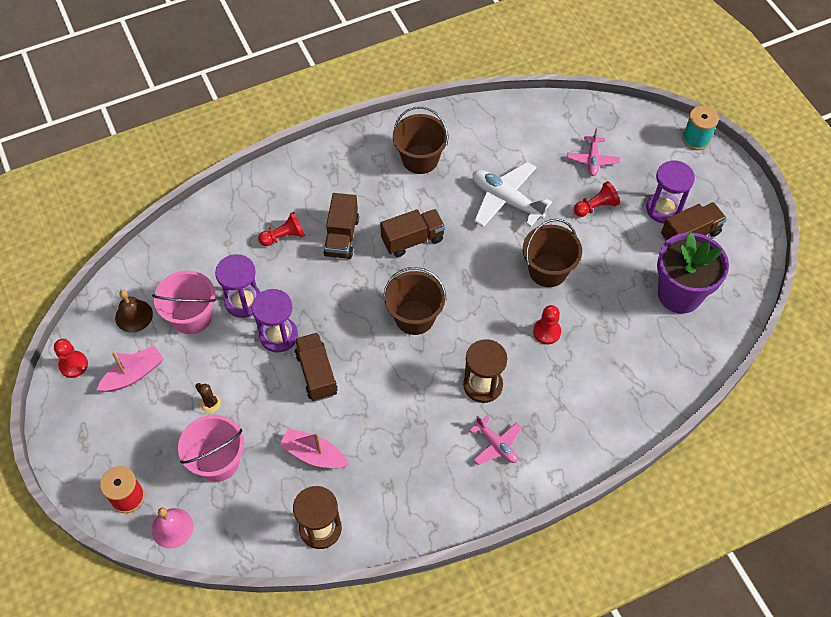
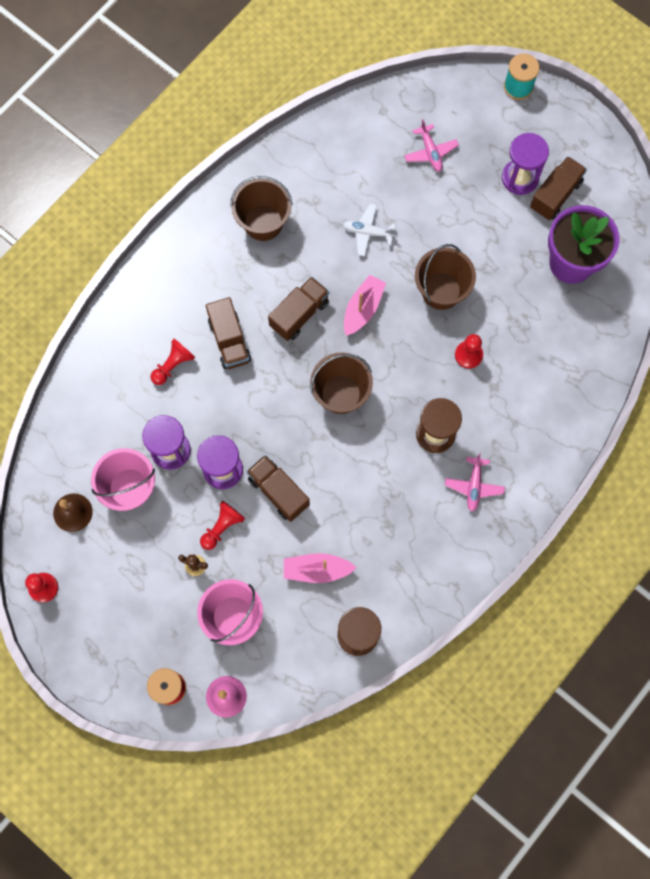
camera: 25 degrees left, 15 degrees up
(133, 374) = (107, 571): pink boat -> pink boat (363, 309)
(496, 445) = (474, 486): pink plane -> pink plane turned 75 degrees clockwise
(506, 200) = (368, 232): white plane -> white plane, size x0.59
(595, 207) = (455, 203): red pawn -> red pawn (222, 527)

